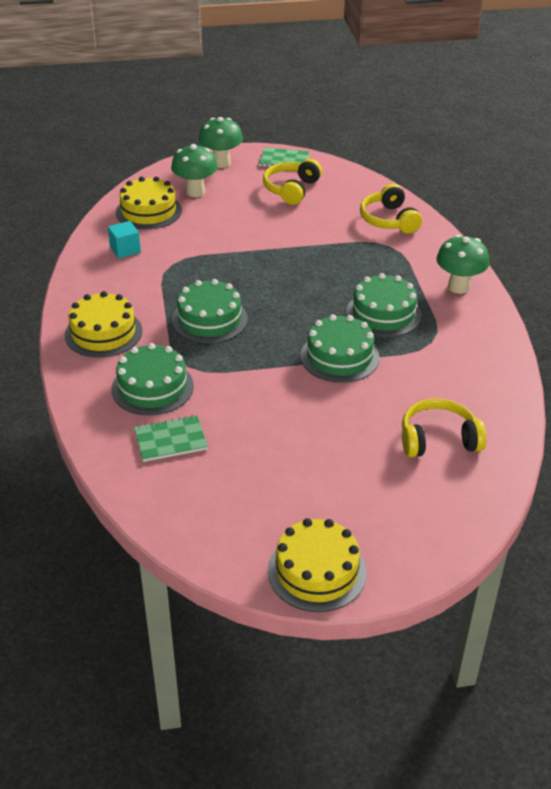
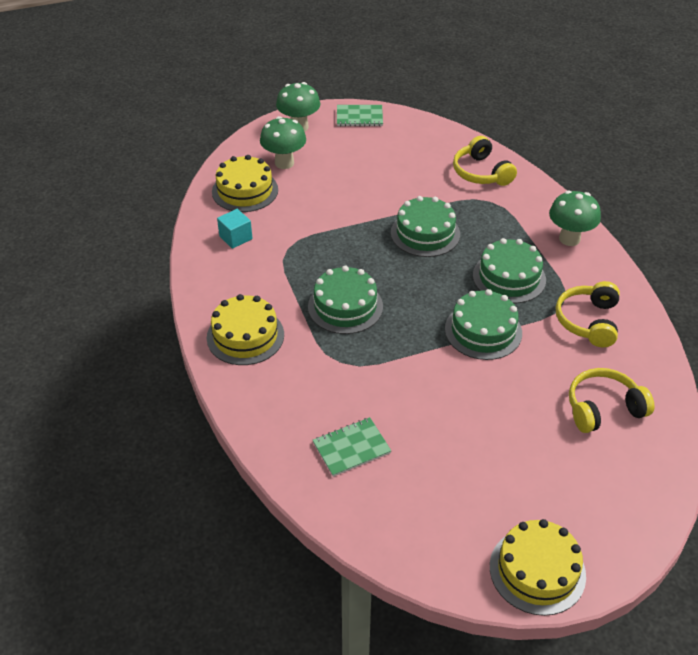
camera: 10 degrees left, 5 degrees up
(152, 387) = (314, 391): green cake -> green cake (425, 233)
(291, 189) = (377, 149): yellow headphones -> yellow headphones (588, 321)

